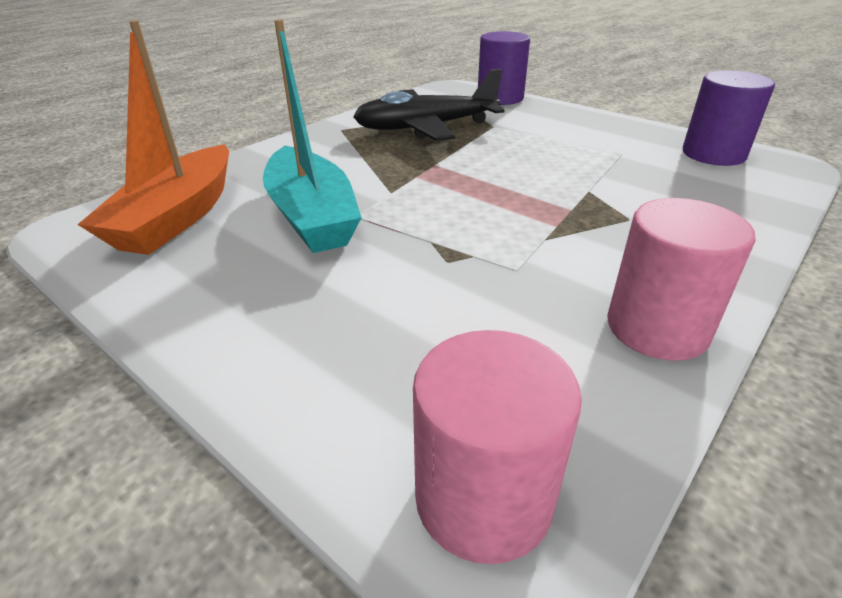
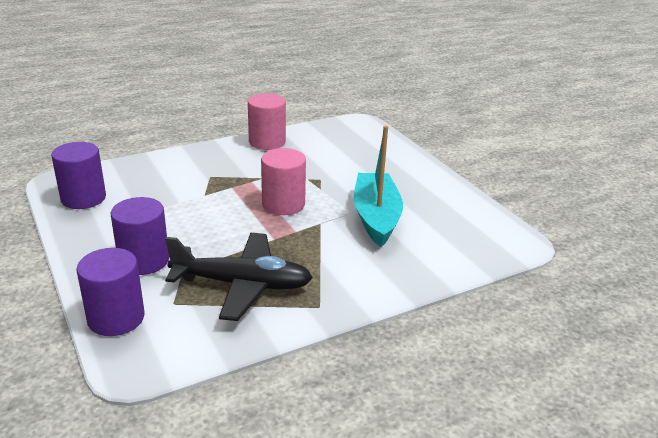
camera: 160 degrees left, 5 degrees down
(177, 217) = (456, 236): orange boat -> none
(483, 498) = (358, 128): pink cylinder -> pink cylinder (283, 204)
(540, 125) = (144, 261): none -> purple cylinder

